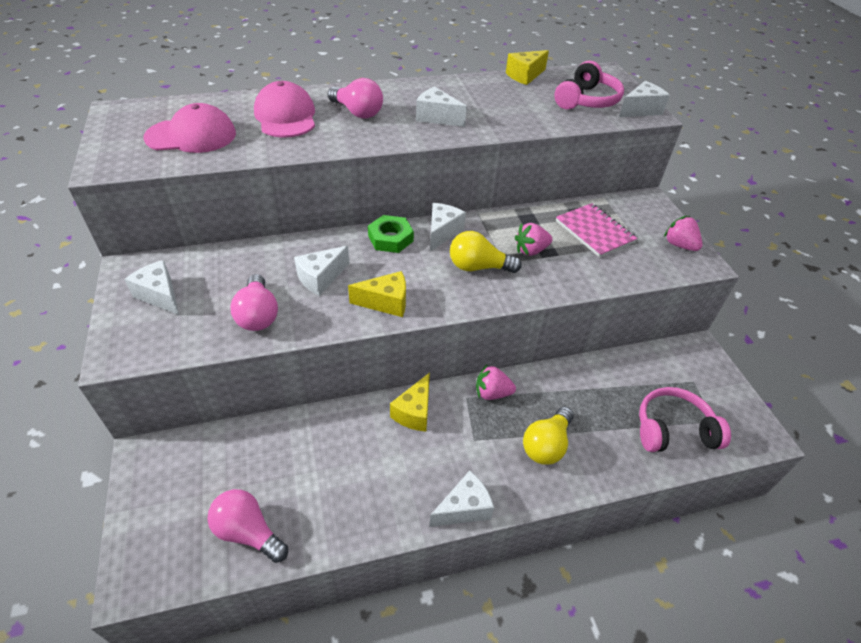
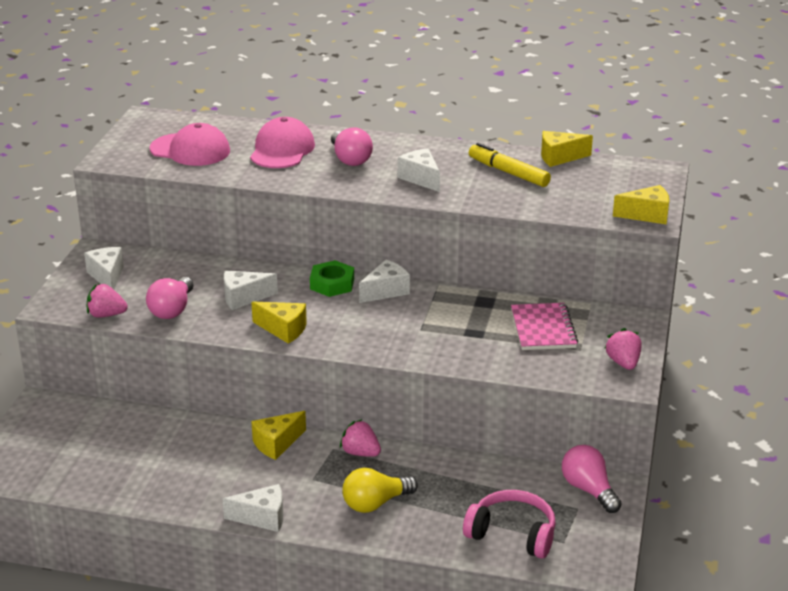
camera: 30 degrees right, 15 degrees down
(248, 532) = (85, 474): pink light bulb -> pink light bulb (588, 490)
(478, 267) = (392, 326): yellow light bulb -> none
(501, 96) = (508, 172): none -> yellow marker
(531, 250) = (458, 327): pink strawberry -> pink strawberry (106, 315)
(586, 100) = (598, 194): pink headphones -> none
(640, 110) = (647, 215): white cheese -> yellow cheese

